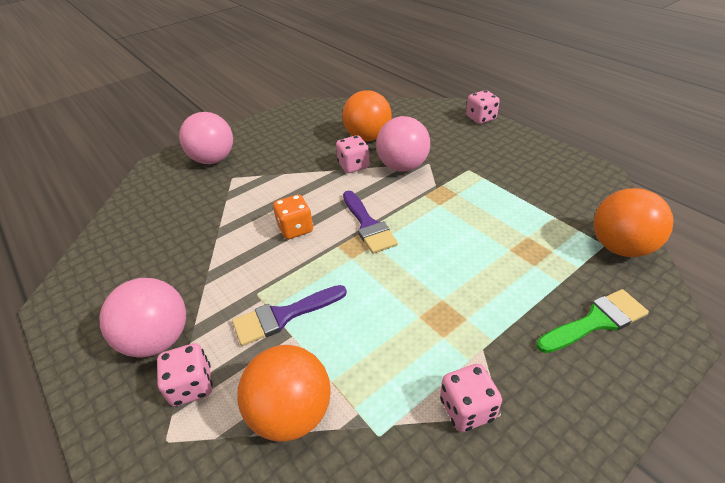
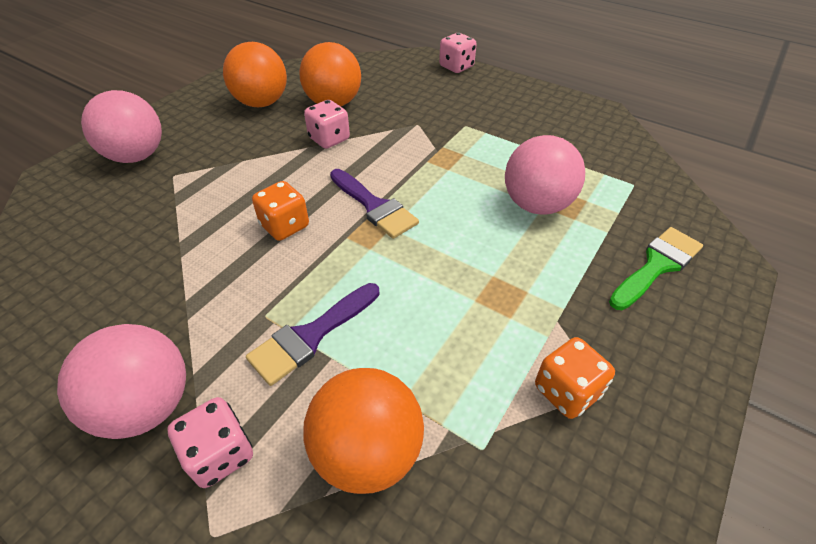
camera: 20 degrees left, 5 degrees up
(402, 166) = (389, 132): pink ball -> pink ball (536, 205)
(467, 409) = (566, 391): pink dice -> orange dice
(620, 247) = (649, 184): orange ball -> orange ball (261, 103)

